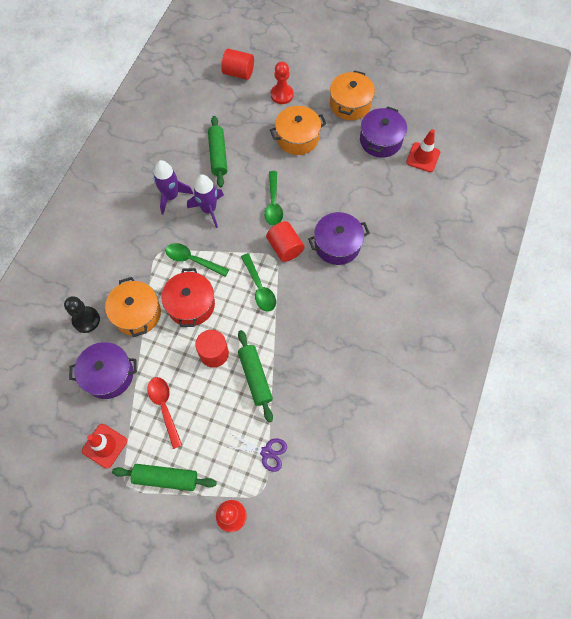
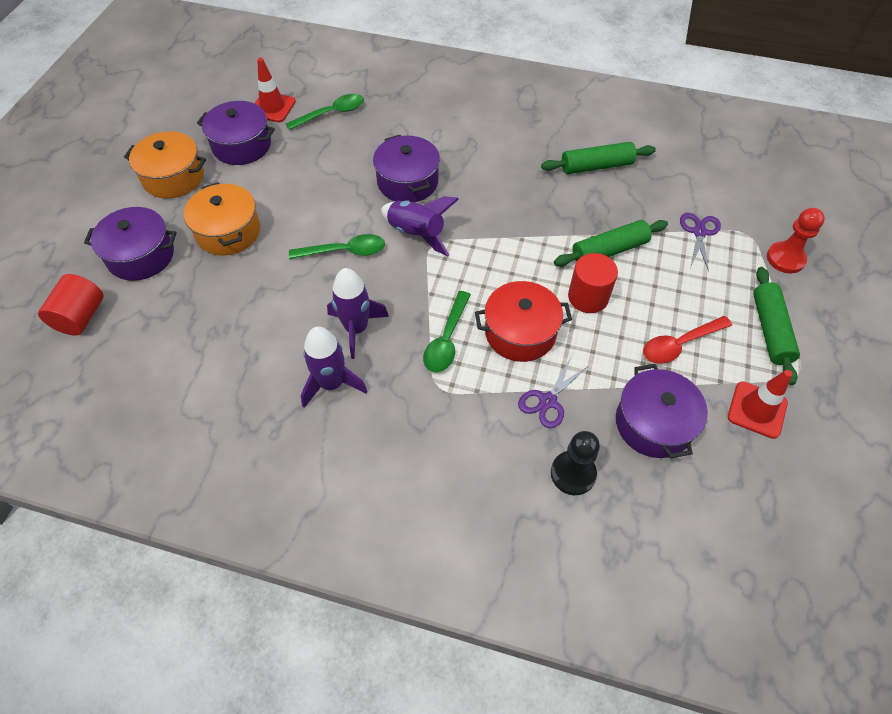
camera: 95 degrees left, 10 degrees down
(137, 313) = (547, 401): orange pot -> purple scissors
(218, 155) = (253, 328): green rolling pin -> green rolling pin (596, 166)
(259, 288) = (481, 256): green spoon -> green spoon (332, 113)
(282, 95) = (141, 256): red pawn -> purple pot
(285, 248) = (416, 234): red cylinder -> purple rocket

